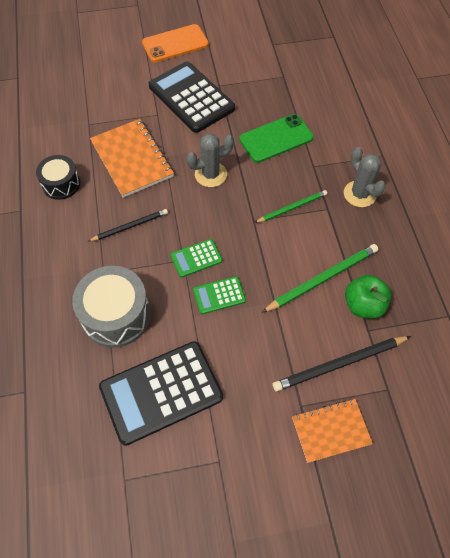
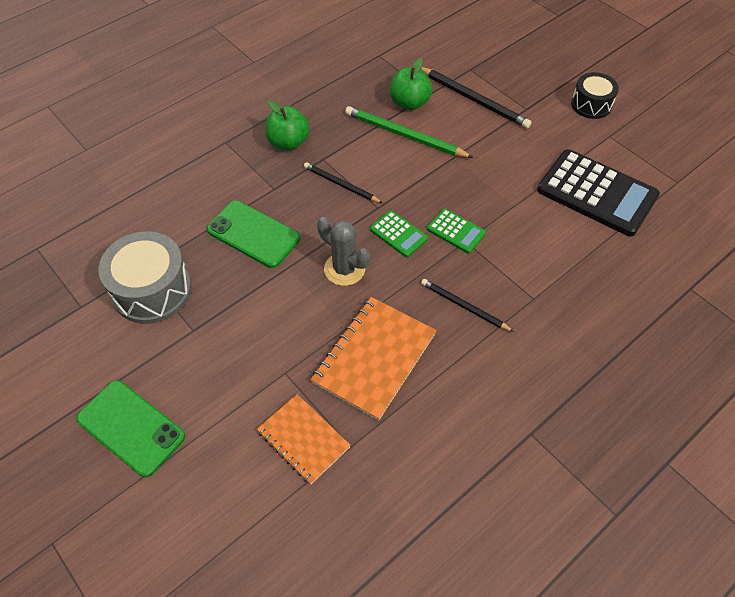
camera: 120 degrees left, 5 degrees down
(61, 184) = (463, 413): black drum -> black drum (591, 104)
(116, 315) = (564, 261): grey drum -> grey drum (152, 290)
(175, 44) = (131, 428): orange phone -> green phone
(191, 98) = (233, 349): black calculator -> none
(219, 295) = (479, 196): green calculator -> green calculator (398, 234)
(292, 208) = (341, 184): green pencil -> black pencil
(331, 431) = (529, 87): orange notebook -> orange notebook (303, 439)
(359, 194) = (288, 142): grey cactus -> green apple

